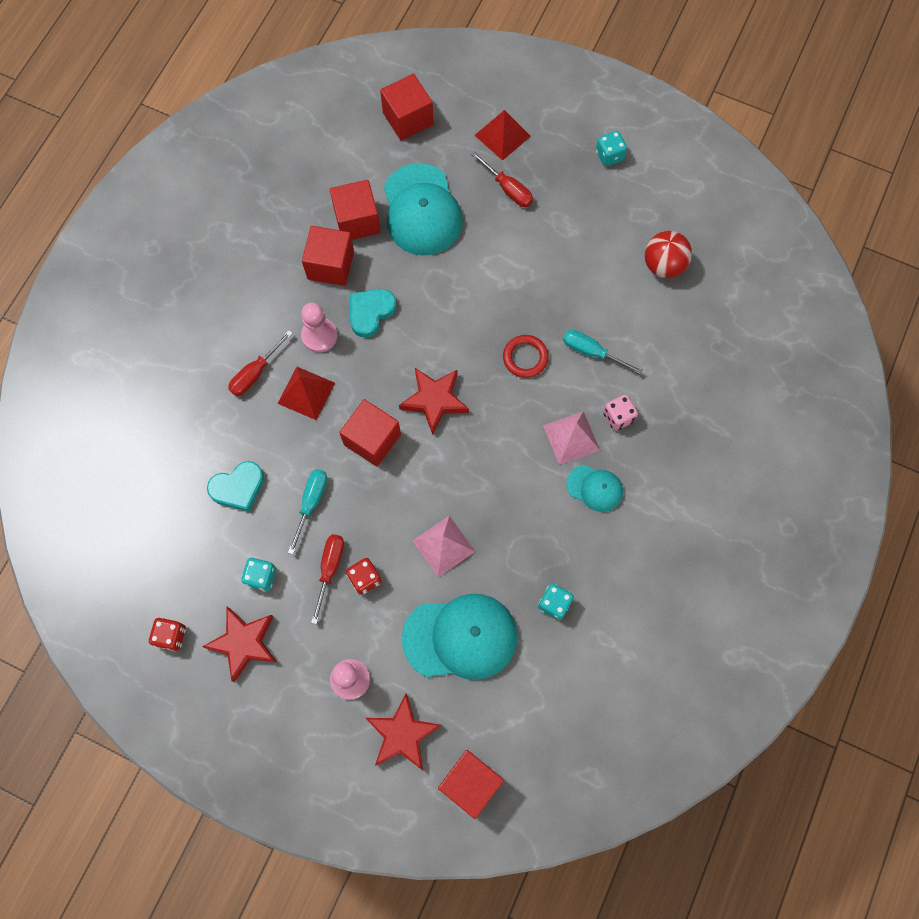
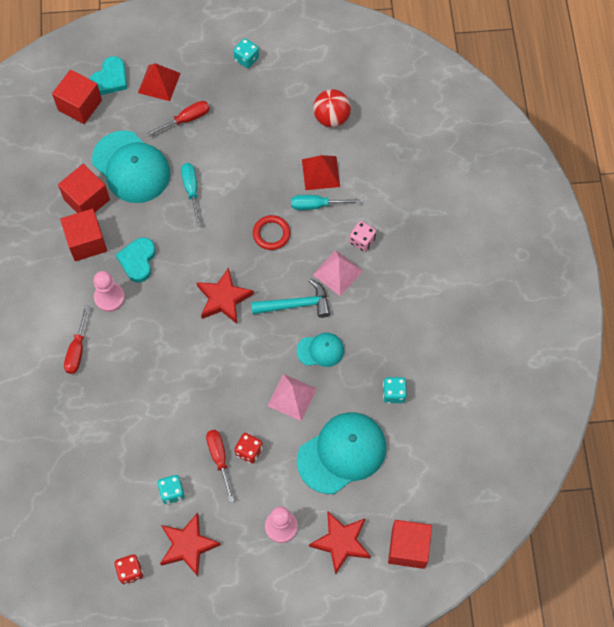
camera: 30 degrees left, 5 degrees down
(238, 487) = (115, 439): turquoise heart -> turquoise heart (110, 79)
(306, 393) = (125, 344): red pyramid -> red pyramid (320, 173)
(311, 503) = (177, 420): turquoise screwdriver -> turquoise screwdriver (191, 190)
(372, 439) = (194, 351): red cube -> none
(506, 448) = (296, 304): none -> turquoise hammer
(508, 189) = (186, 119): red screwdriver -> red screwdriver turned 45 degrees counterclockwise
(595, 488) = (375, 299): turquoise cap -> turquoise cap (320, 350)

